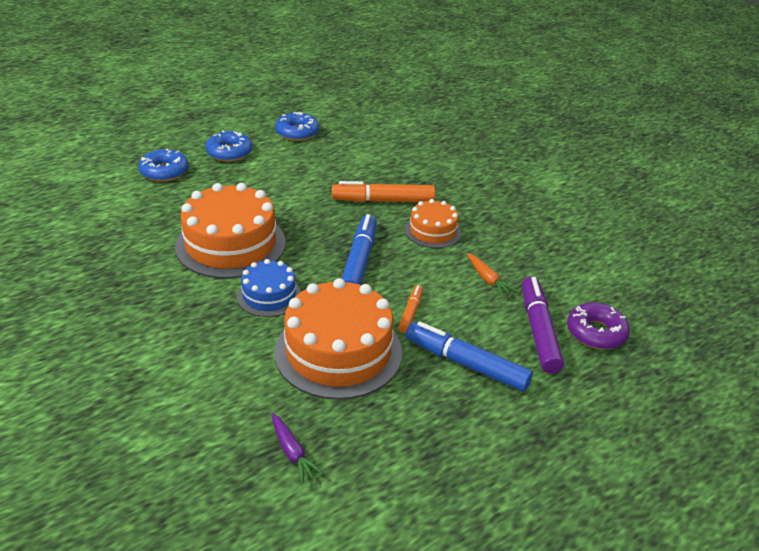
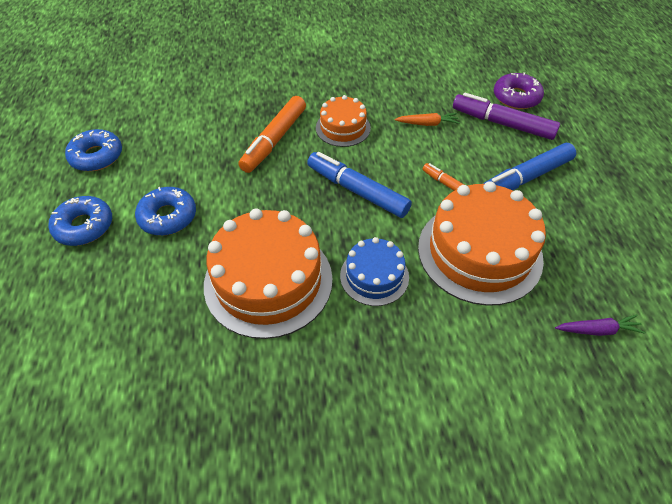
camera: 60 degrees left, 15 degrees up
(164, 172) = (71, 302): blue donut -> blue donut (168, 217)

